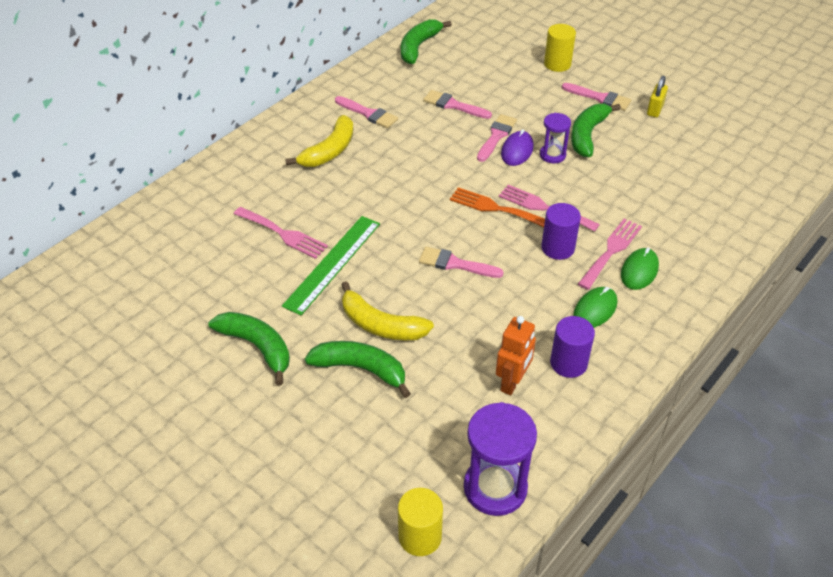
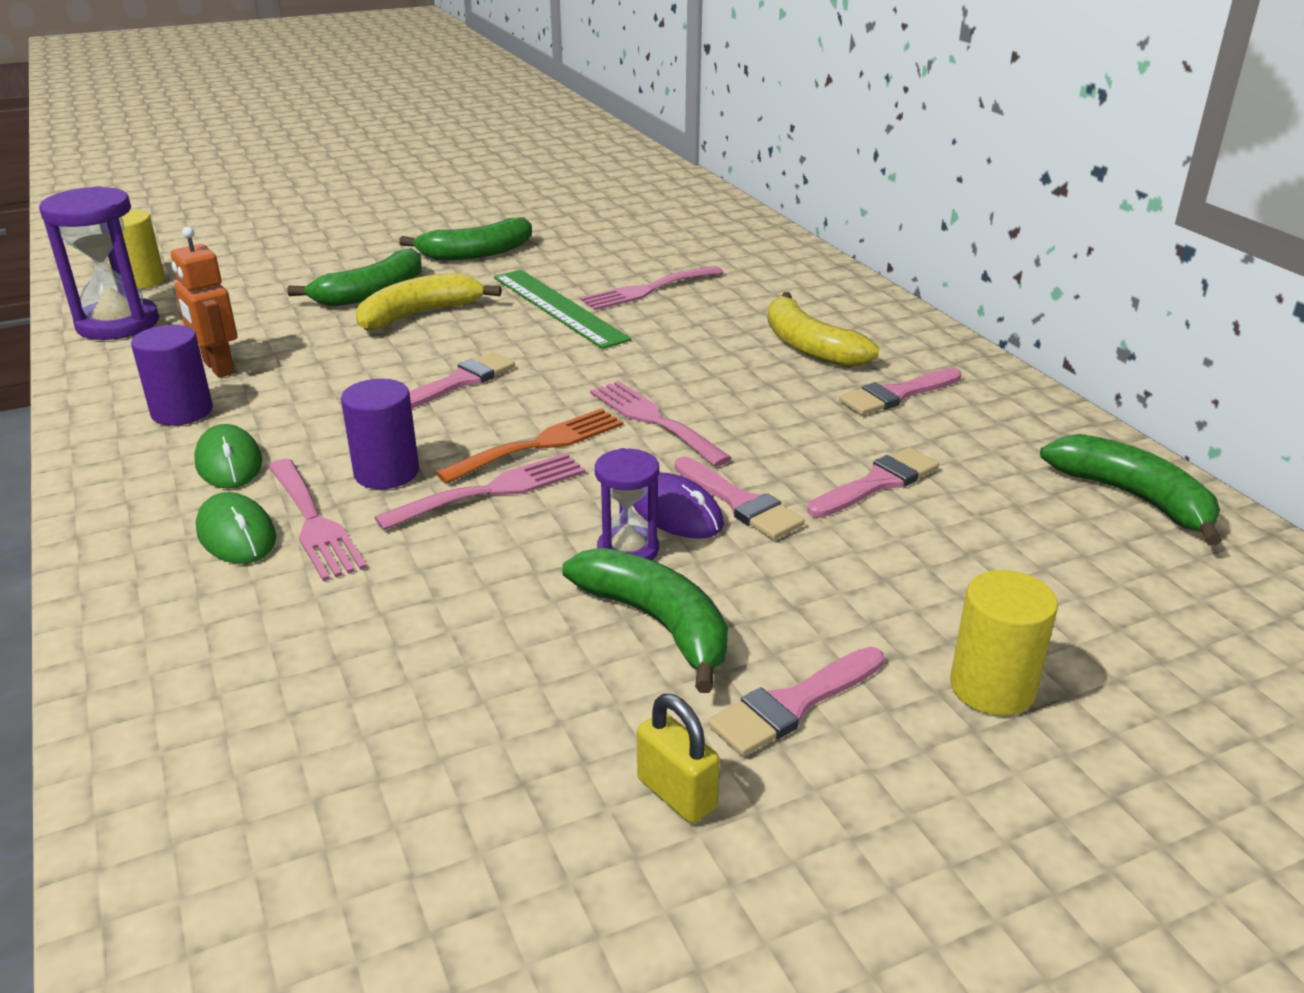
camera: 115 degrees right, 15 degrees down
(446, 180) = (653, 420): none -> pink fork

